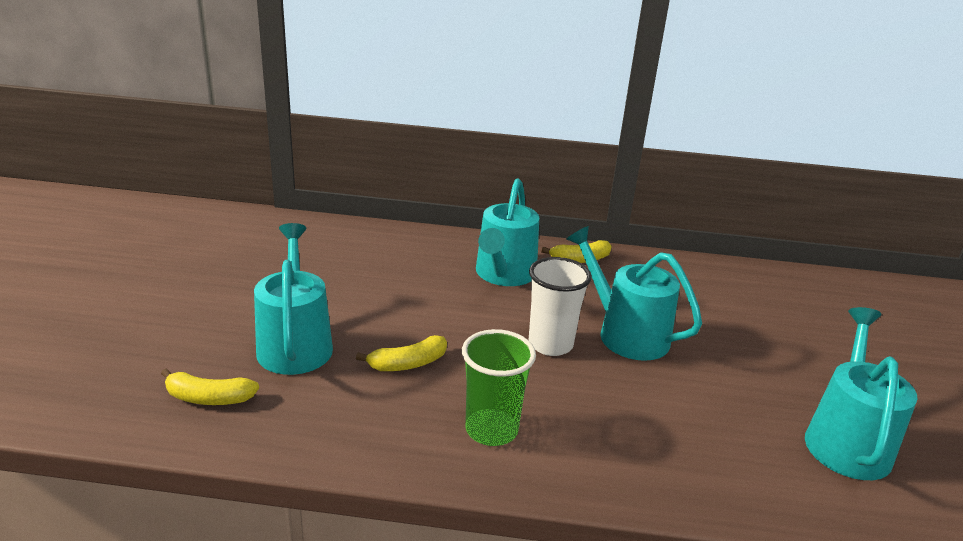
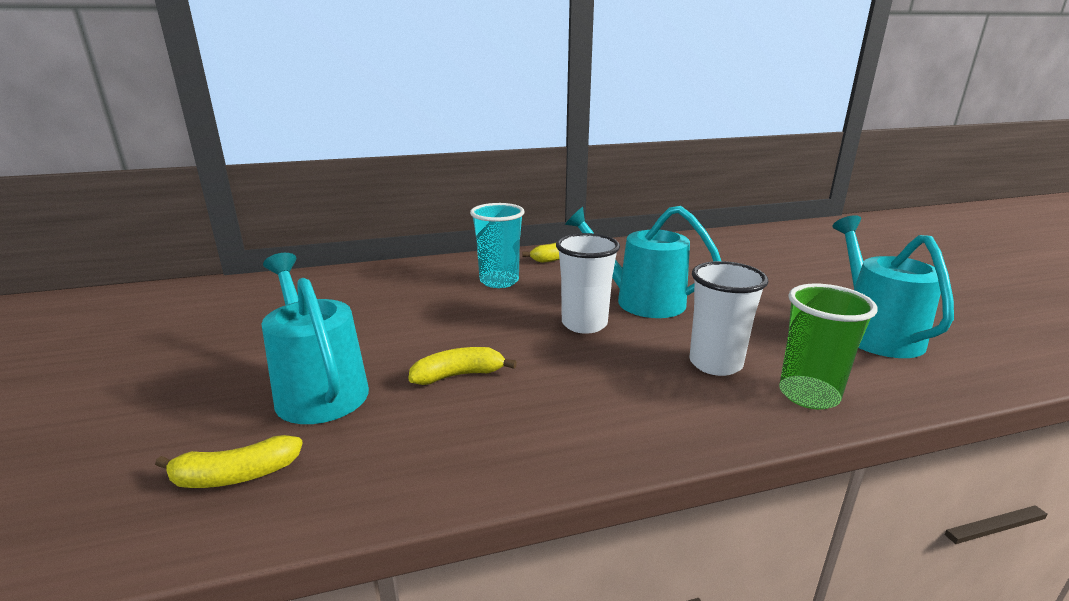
camera: 20 degrees left, 5 degrees down
(408, 364) = (459, 375): yellow banana -> yellow banana turned 150 degrees counterclockwise
(491, 430) = (588, 410): green cup -> green cup (808, 395)
(504, 274) = (499, 281): turquoise watering can -> turquoise cup
(642, 422) = (715, 363): none -> white cup

